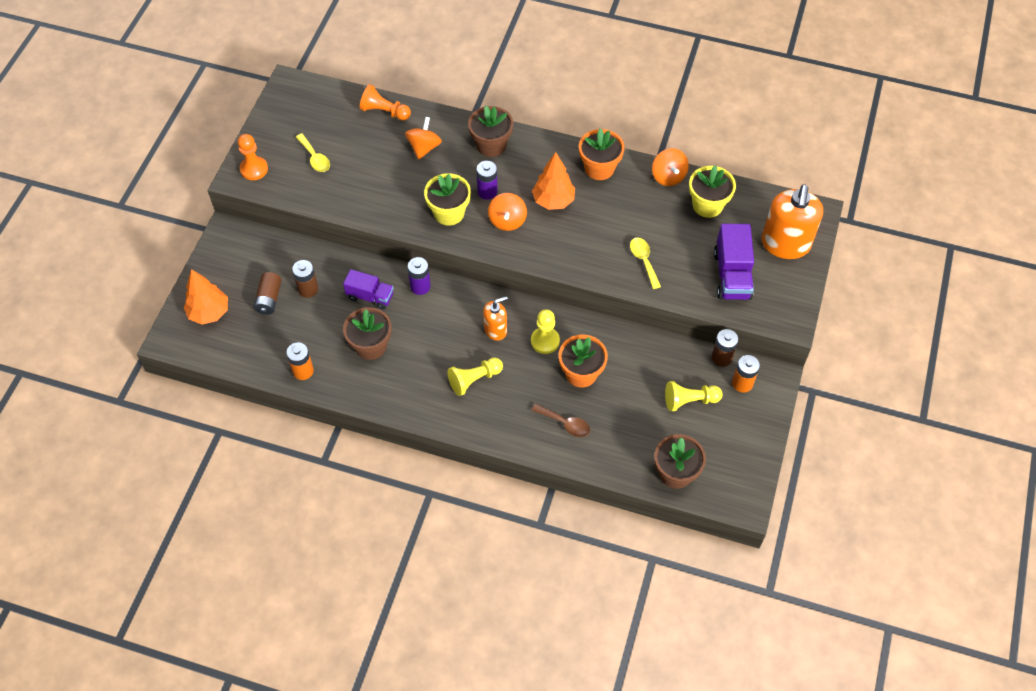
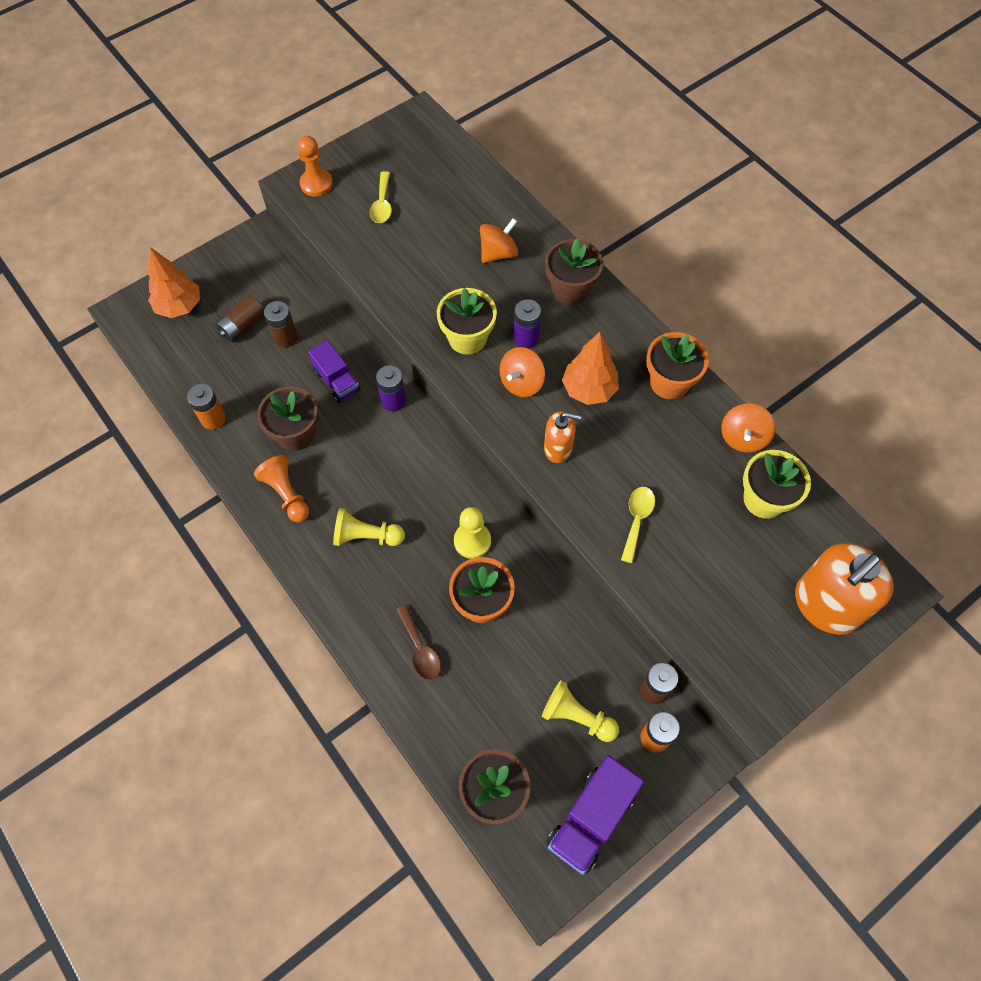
camera: 35 degrees right, 5 degrees up
(384, 111) = (489, 194): orange pawn -> orange pawn (286, 494)
(495, 330) = (431, 495): orange soap dispenser -> orange soap dispenser (558, 448)
(732, 275) = (729, 602): purple truck -> purple truck (591, 818)

